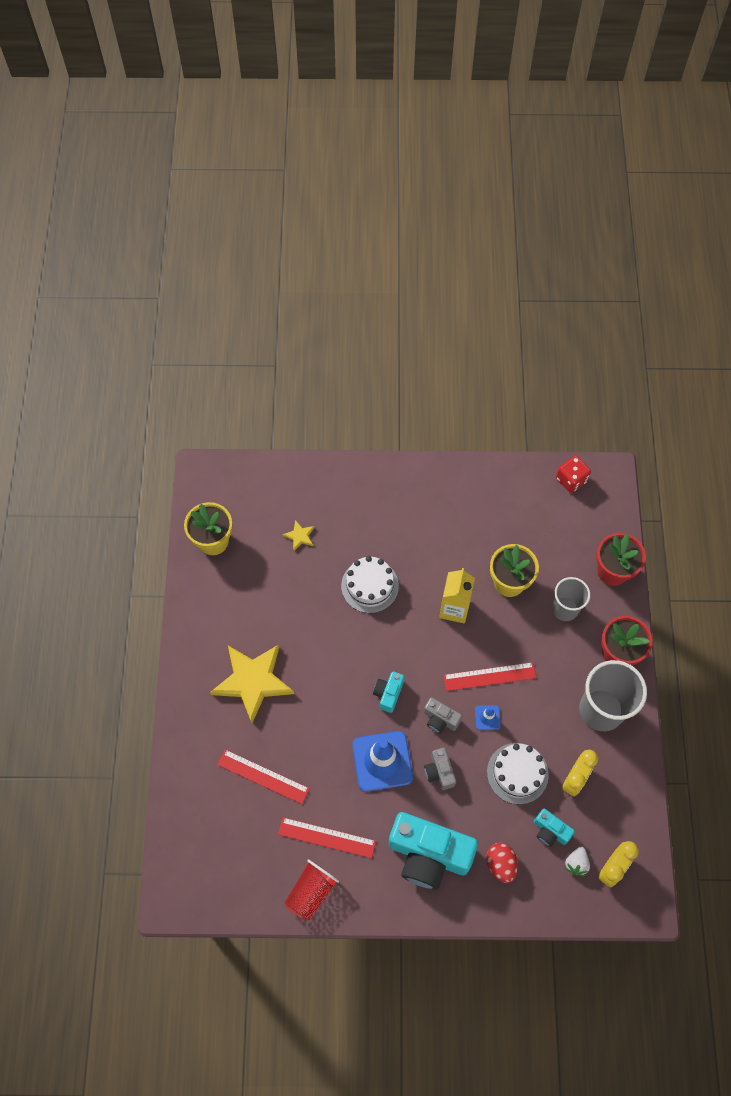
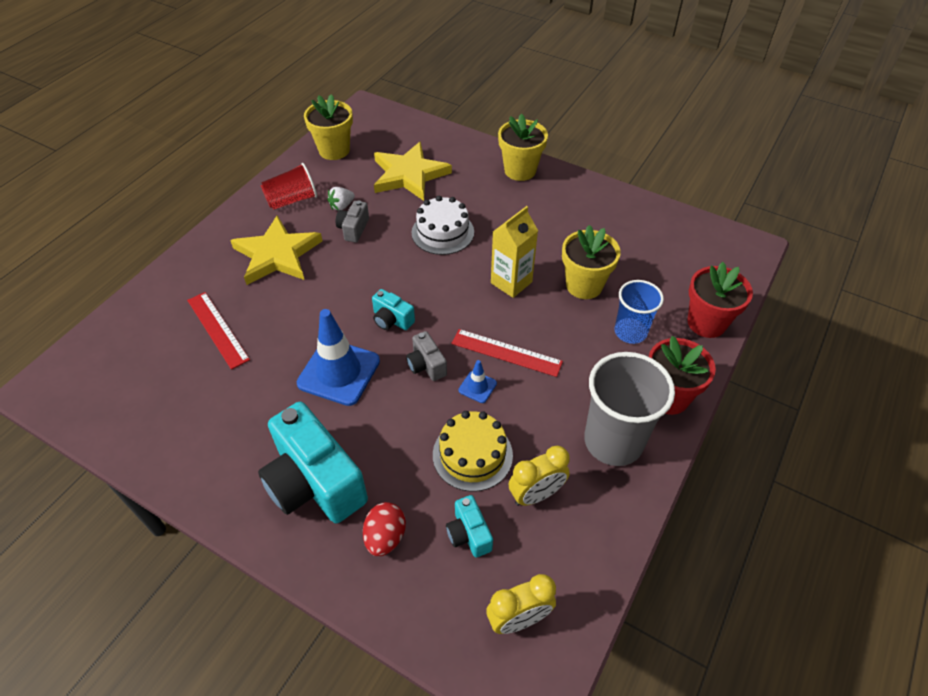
camera: 30 degrees right, 15 degrees down
(299, 536) = (409, 175): yellow star -> yellow star, size x2.38
(311, 892) = (168, 451): red cup -> red cup (292, 200)
(327, 838) = (227, 410): red ruler -> none
(388, 693) = (392, 320): turquoise camera -> turquoise camera turned 105 degrees counterclockwise
(389, 482) = (520, 170): none -> yellow flower pot
(439, 772) = (388, 410): grey camera -> grey camera (353, 229)
(517, 773) = (472, 455): white cake -> yellow cake
(565, 609) = (630, 332): grey cup -> blue cup
(571, 480) = (705, 234): red dice -> none
(576, 863) = (476, 587): white strawberry -> white strawberry (342, 206)

